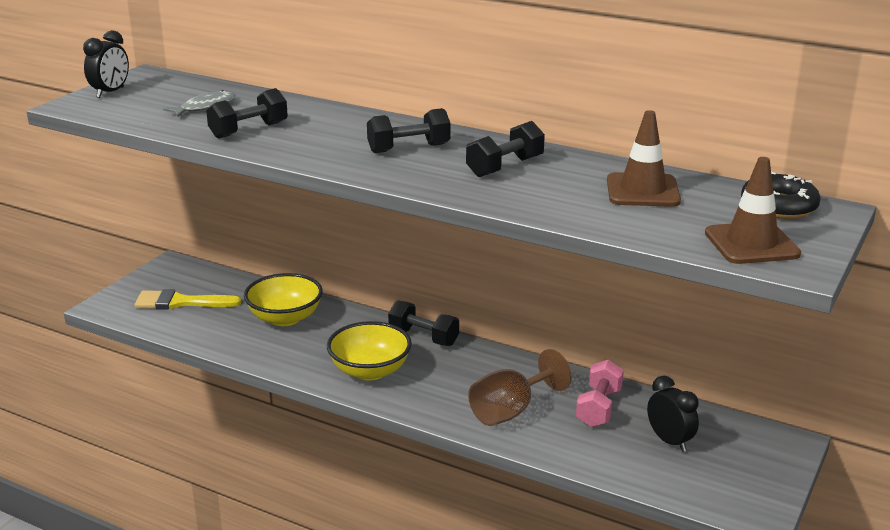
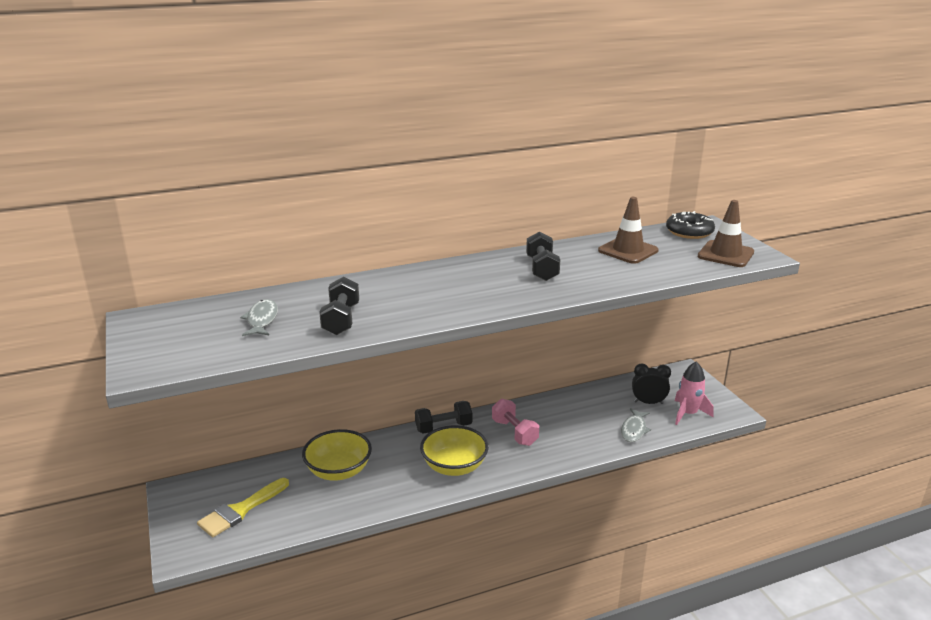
camera: 50 degrees left, 0 degrees up
(110, 92) = (147, 345): black clock -> none
(409, 148) = (468, 283): black dumbbell -> none
(510, 411) = (562, 437): brown goblet -> none
(596, 452) = (634, 430): none -> grey fish
(599, 408) = (594, 407): pink dumbbell -> pink dumbbell (514, 432)
(693, 479) = (688, 414): none -> pink rocket

